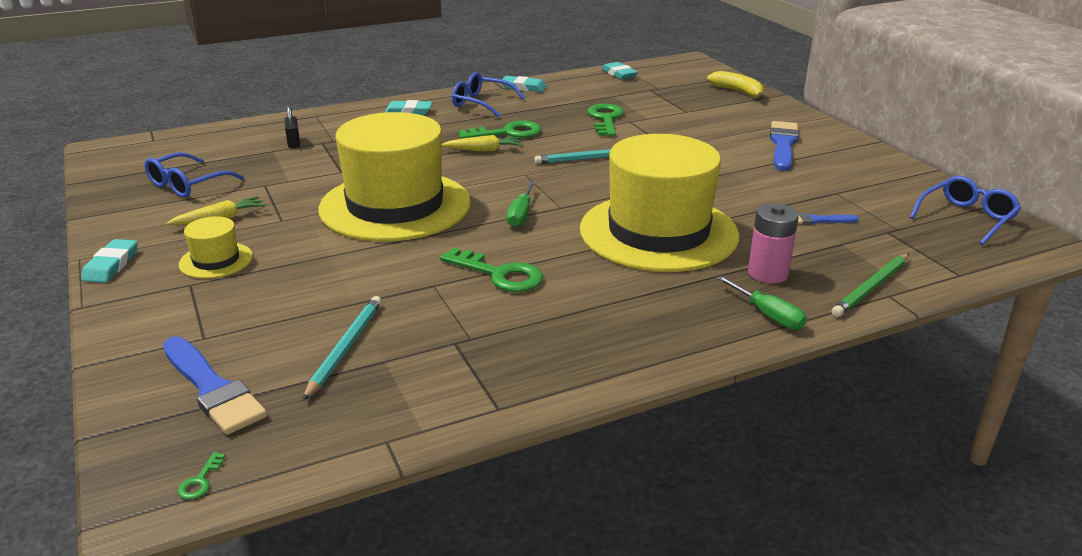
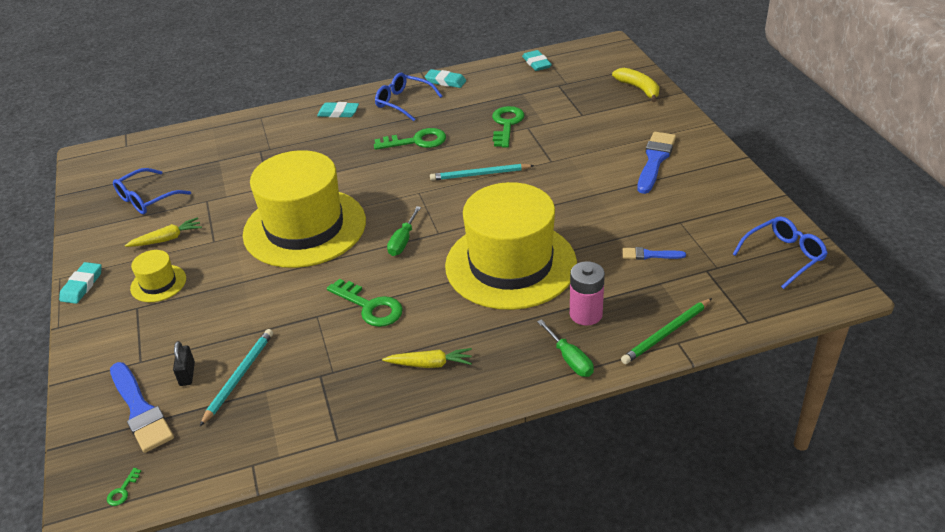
camera: 10 degrees right, 10 degrees up
(293, 142) = (237, 150): black padlock -> black padlock (187, 374)
(484, 150) = (391, 162): yellow carrot -> yellow carrot (430, 364)

